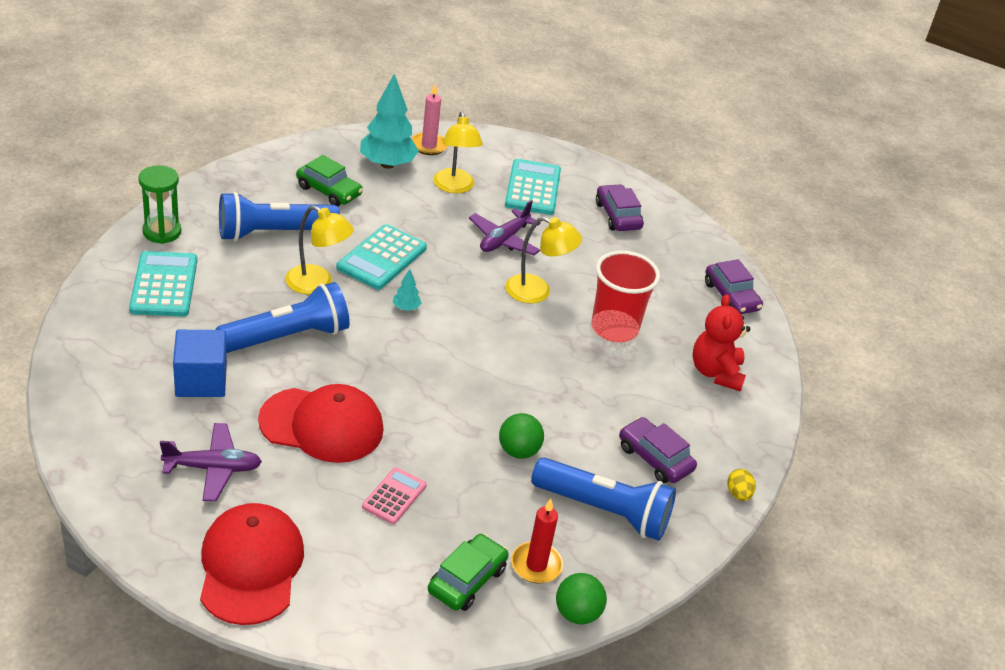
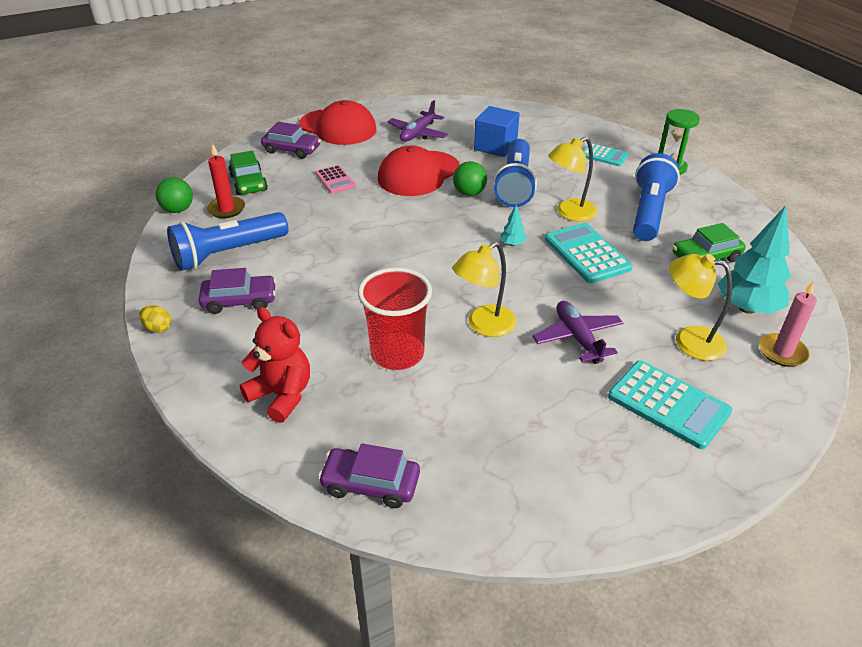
camera: 130 degrees right, 0 degrees up
(164, 285) = (604, 155): turquoise calculator -> turquoise calculator, size x0.60
(518, 451) = (318, 239): green ball -> green ball (469, 193)
(617, 216) = (580, 458): purple car -> purple car (292, 150)

